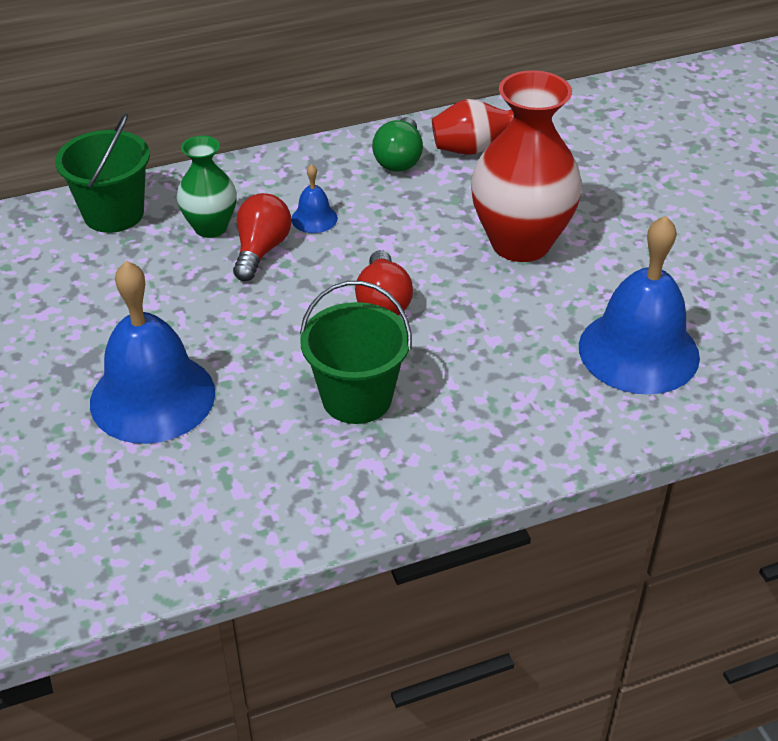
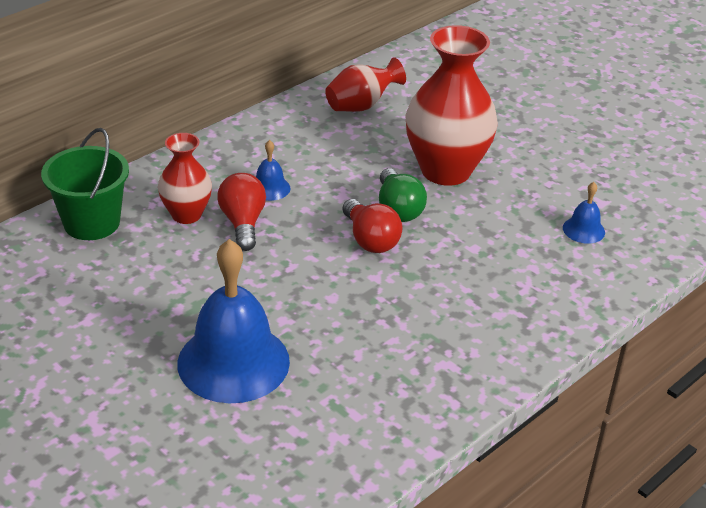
camera: 25 degrees left, 5 degrees down
(210, 227) = (186, 214): green vase -> red vase
(356, 398) = (400, 318): green bucket -> none
(399, 159) = (307, 126): green light bulb -> green light bulb (398, 209)
(638, 351) = (583, 230): blue bell -> blue bell, size x0.44

